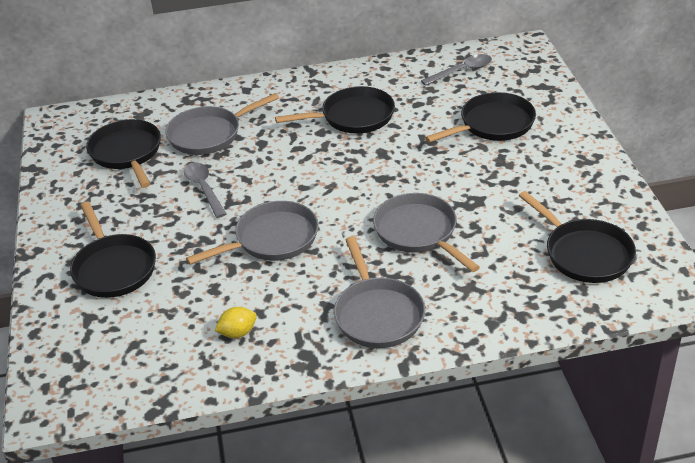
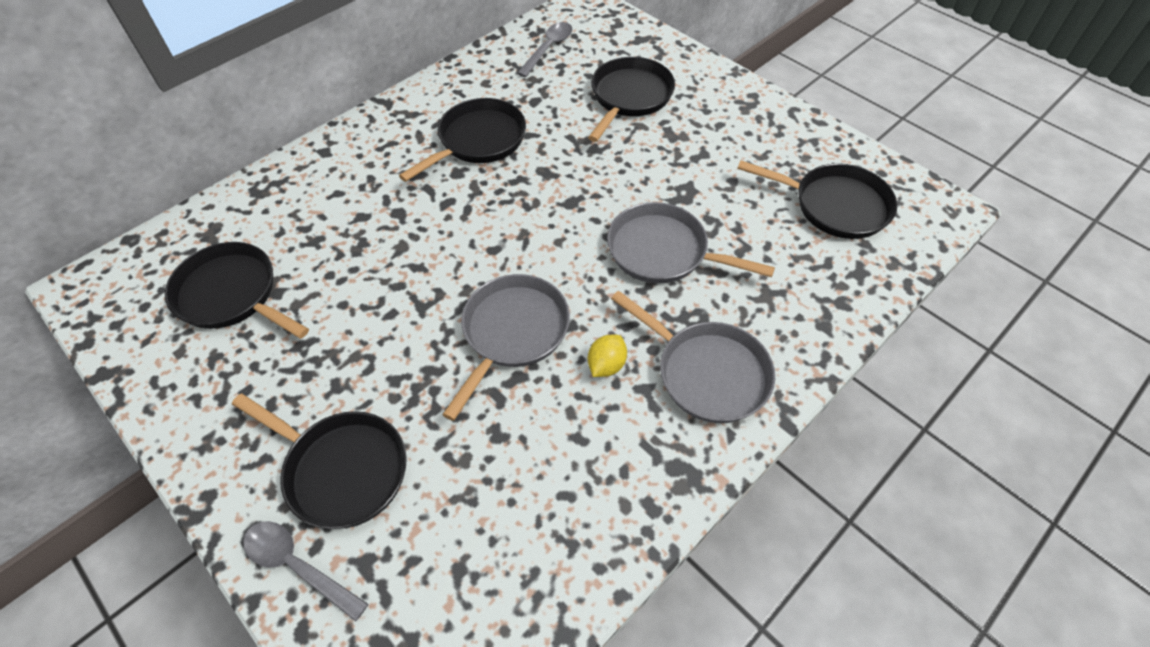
camera: 35 degrees left, 15 degrees up
(204, 188) = (374, 301): grey spoon -> grey spoon (297, 565)
(209, 134) = (323, 226): grey pan -> none
(238, 333) = (575, 480): yellow lemon -> yellow lemon (606, 365)

